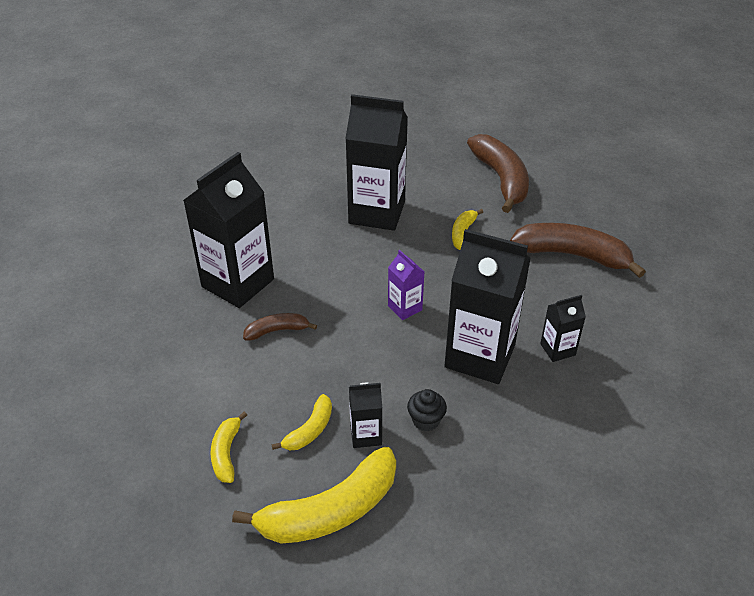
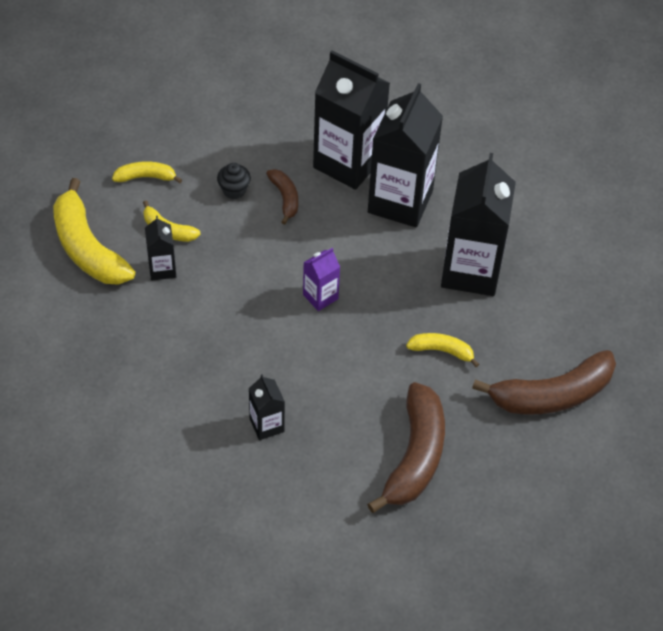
camera: 85 degrees right, 10 degrees up
(426, 420) = (177, 312): black cupcake -> black cupcake (234, 190)
(480, 356) = (256, 357): black carton -> black carton (400, 201)

